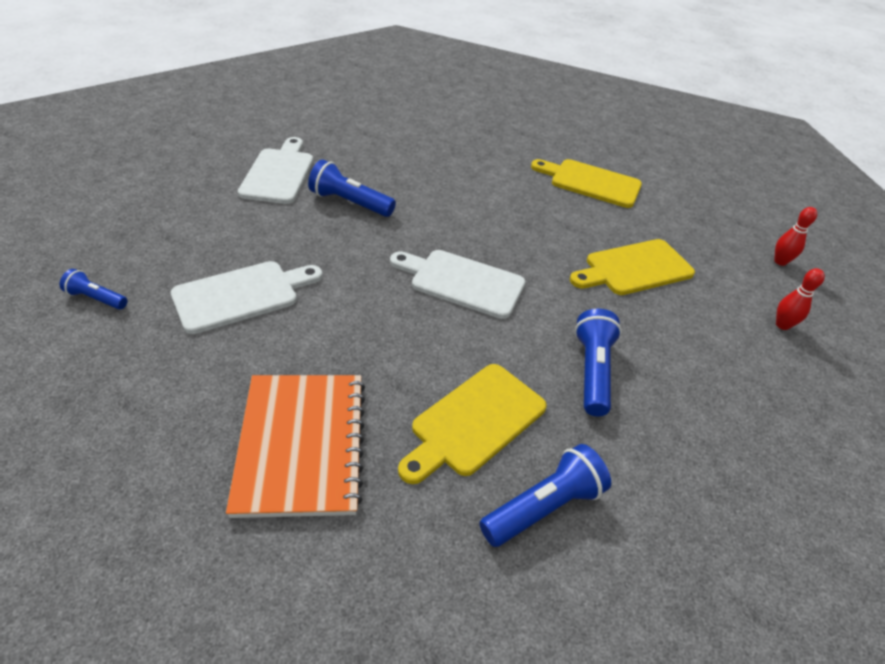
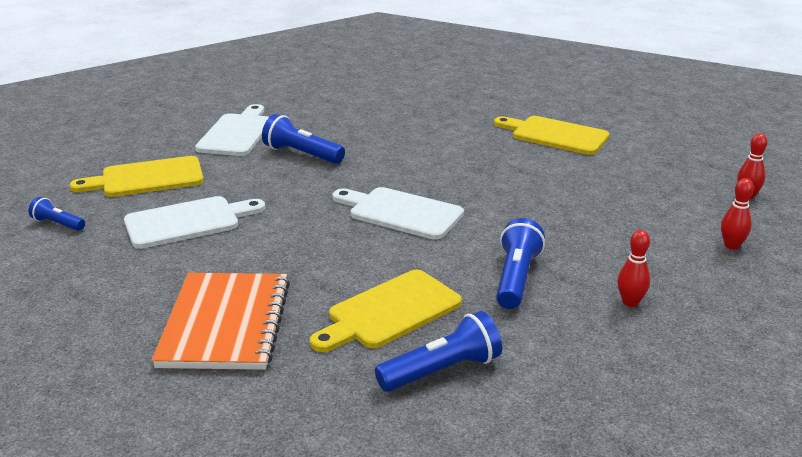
camera: 10 degrees right, 15 degrees down
(634, 268) = (582, 202): yellow cutting board -> yellow cutting board (146, 178)
(708, 402) = (630, 302): none -> red bowling pin

